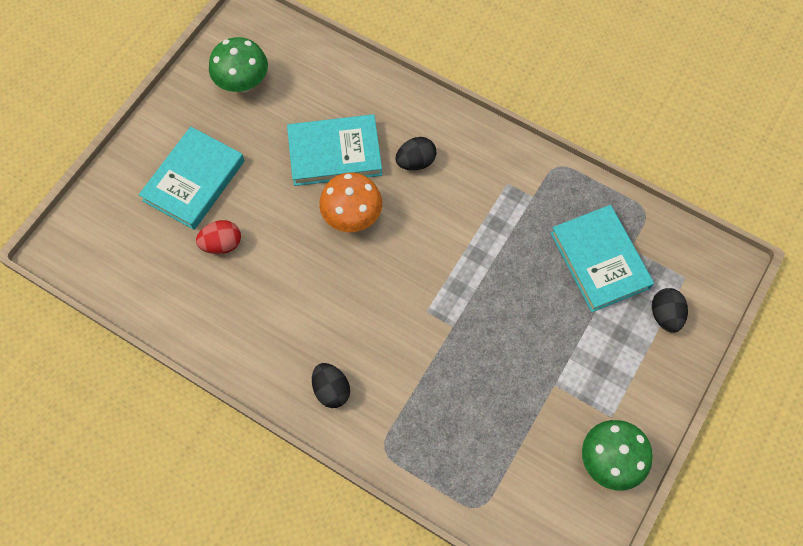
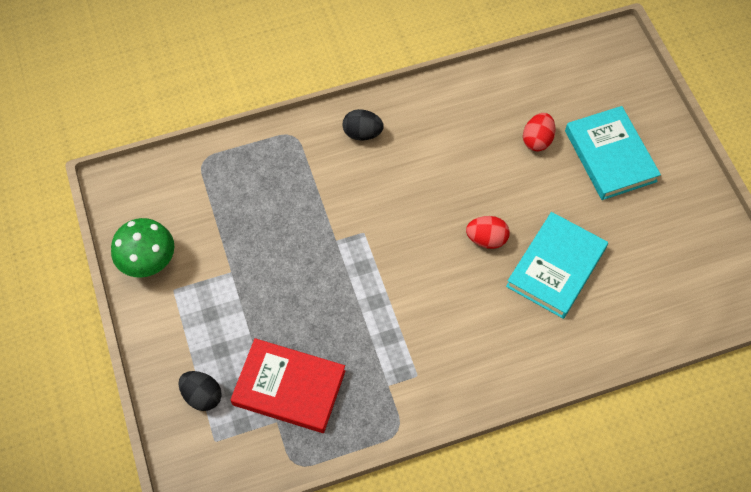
camera: 130 degrees right, 5 degrees down
(243, 83) = (683, 247): green mushroom -> none
(352, 216) = (486, 239): orange mushroom -> red egg
(415, 162) = (497, 321): black egg -> none
(599, 260) = (289, 387): turquoise book -> red book

